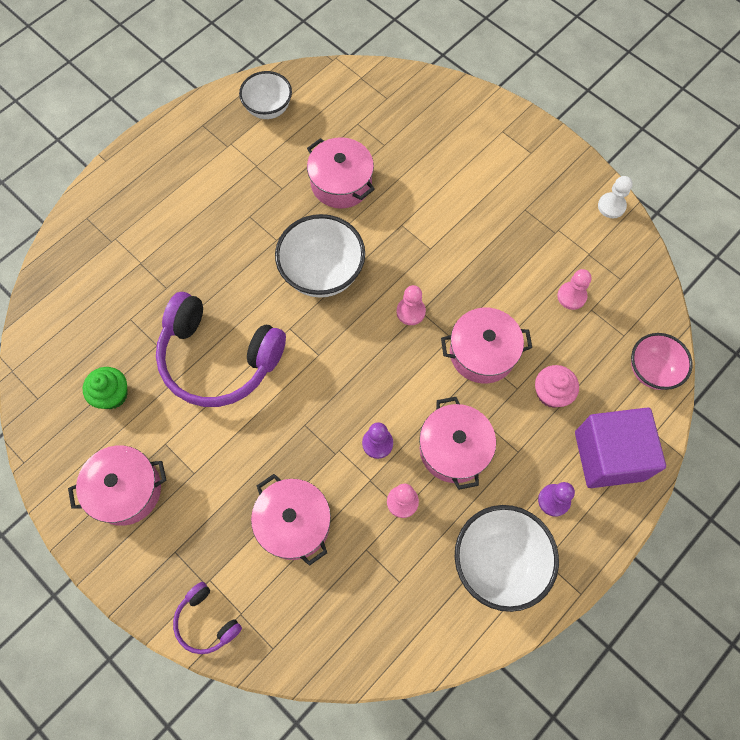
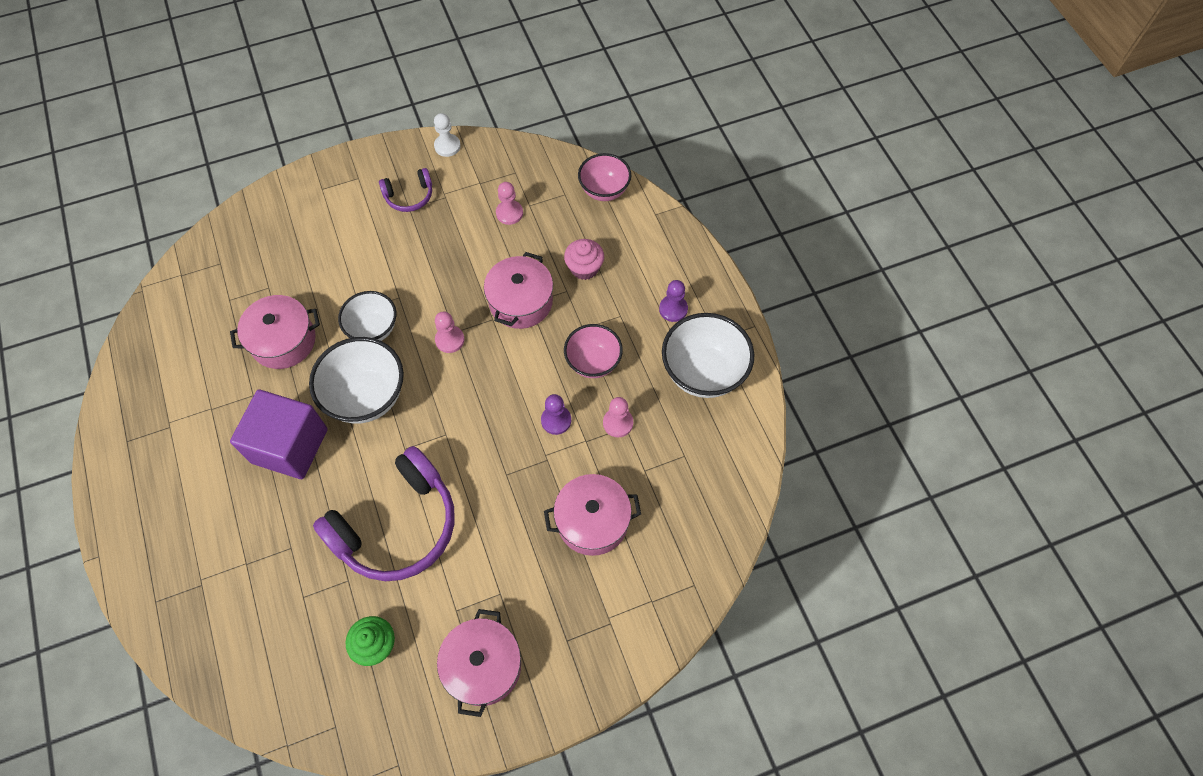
camera: 65 degrees left, 5 degrees down
(206, 621) = (645, 635): purple headphones -> purple headphones (409, 196)
(268, 109) = (154, 371): white bowl -> white bowl (373, 329)
(454, 449) = (593, 362): pink pot -> pink bowl
(609, 456) = (657, 253): purple cube -> purple cube (290, 446)

